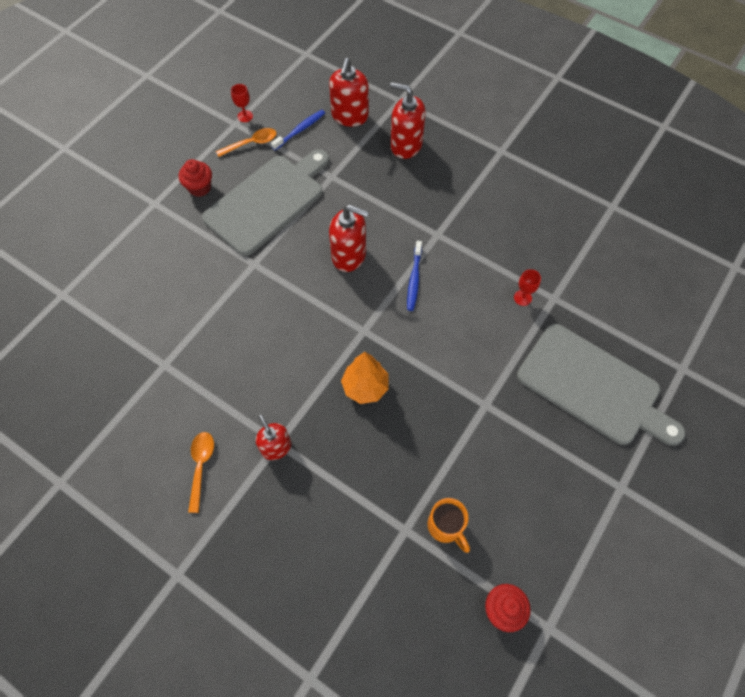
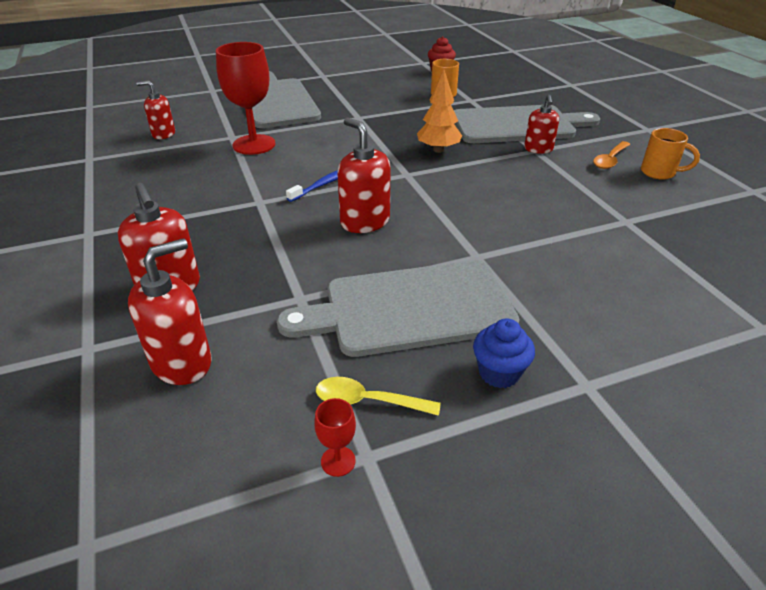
camera: 145 degrees left, 25 degrees down
(149, 467) = (659, 173): none -> orange mug
(200, 188) = (499, 373): red cupcake -> blue cupcake
(251, 143) = (368, 401): orange spoon -> yellow spoon
(300, 130) = (274, 382): blue toothbrush -> none
(320, 492) = (517, 125): none -> grey cutting board
(522, 298) = (254, 145): red goblet -> red goblet, size x2.35
(611, 267) = (163, 134): none -> red soap dispenser

